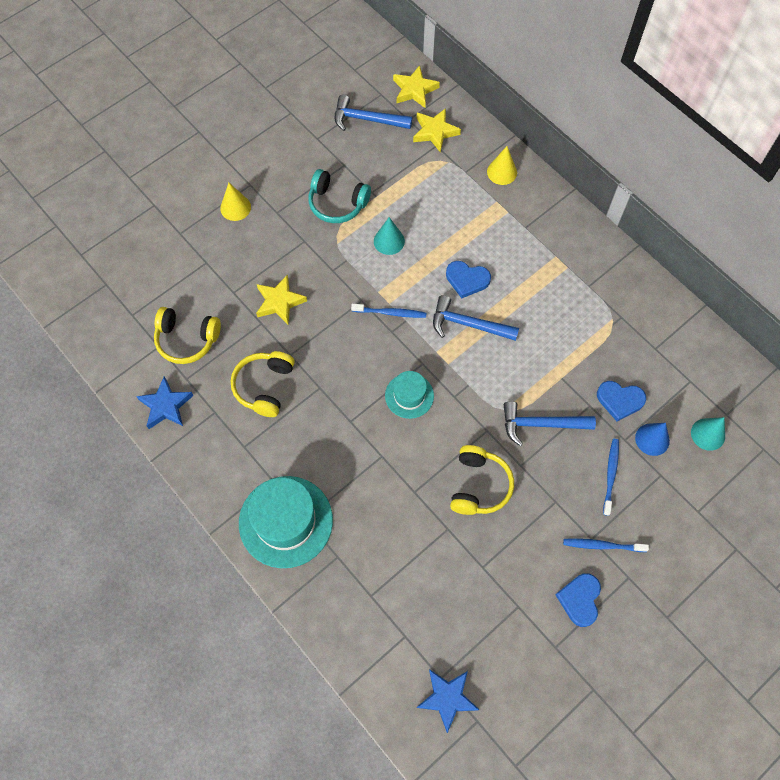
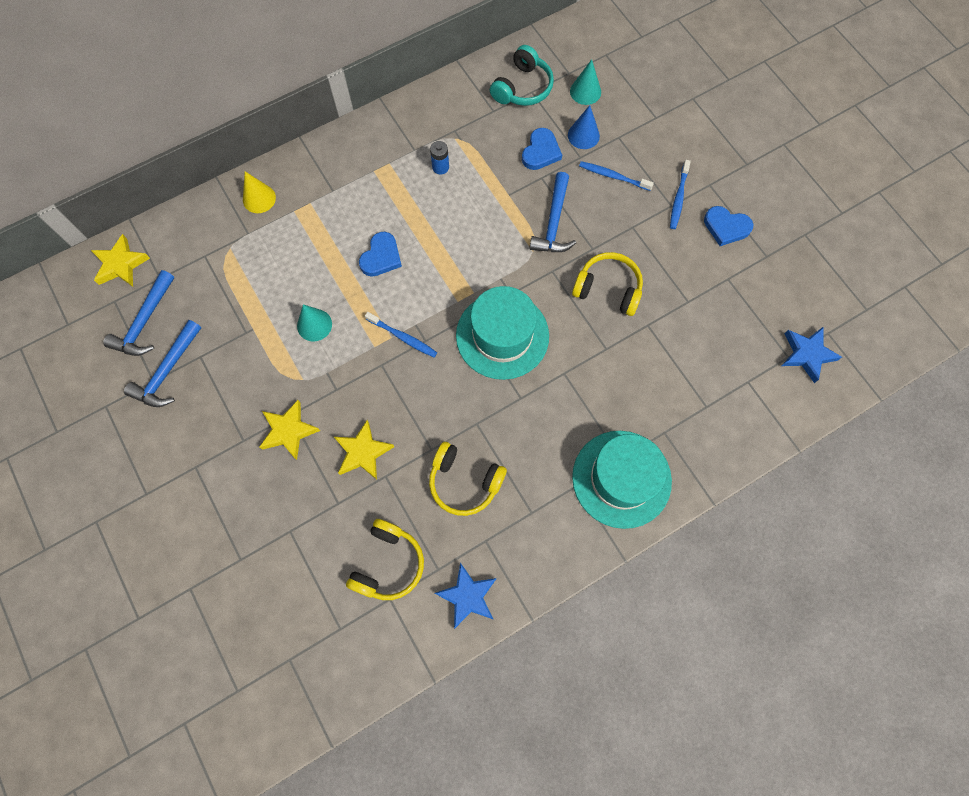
camera: 80 degrees left, 5 degrees up
(235, 207) = (222, 488): yellow cone -> none
(337, 203) = (250, 371): turquoise headphones -> turquoise headphones (522, 88)
(391, 313) = (403, 337): blue toothbrush -> blue toothbrush turned 105 degrees clockwise
(409, 395) = (502, 335): turquoise hat -> turquoise hat, size x1.82
(435, 132) = (186, 253): yellow star -> yellow star (289, 431)
(468, 324) = (433, 266): blue hammer -> blue hammer (167, 371)
(575, 312) = (440, 167): none -> blue battery

